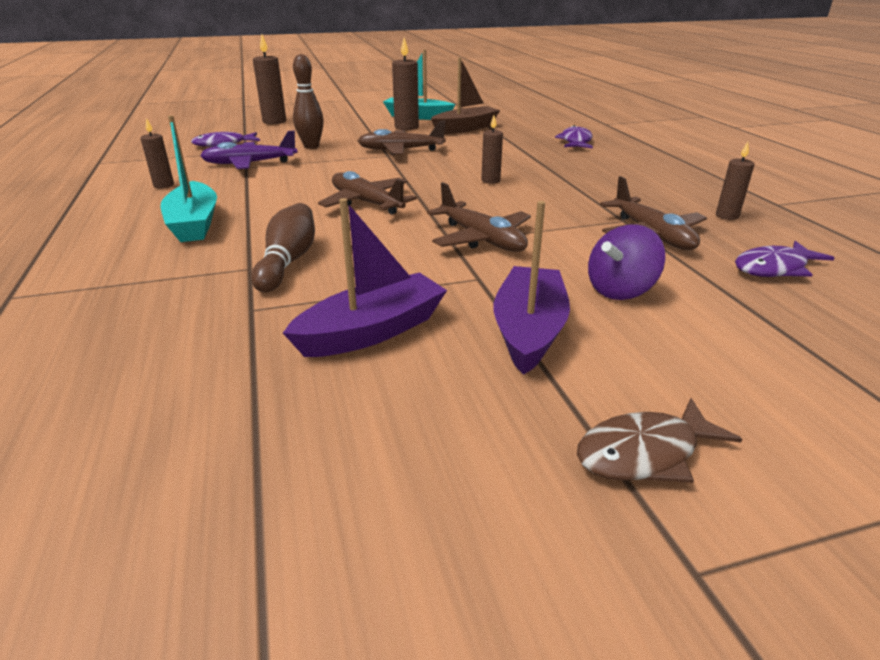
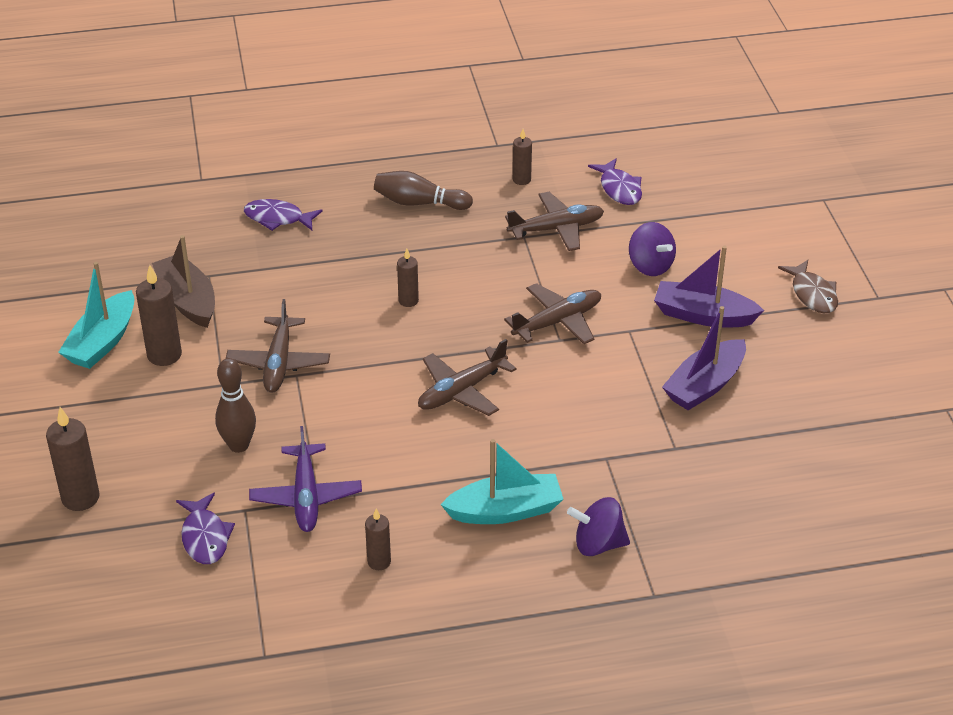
camera: 85 degrees left, 10 degrees up
(115, 265) = (598, 544): none -> purple spinning top
(288, 261) = (595, 435): brown bowling pin -> brown bowling pin (419, 203)
(372, 331) = (705, 385): purple boat -> purple boat turned 105 degrees counterclockwise

